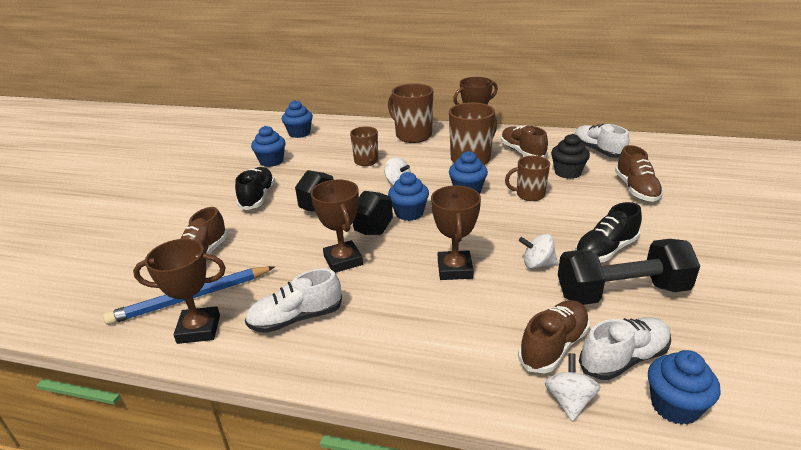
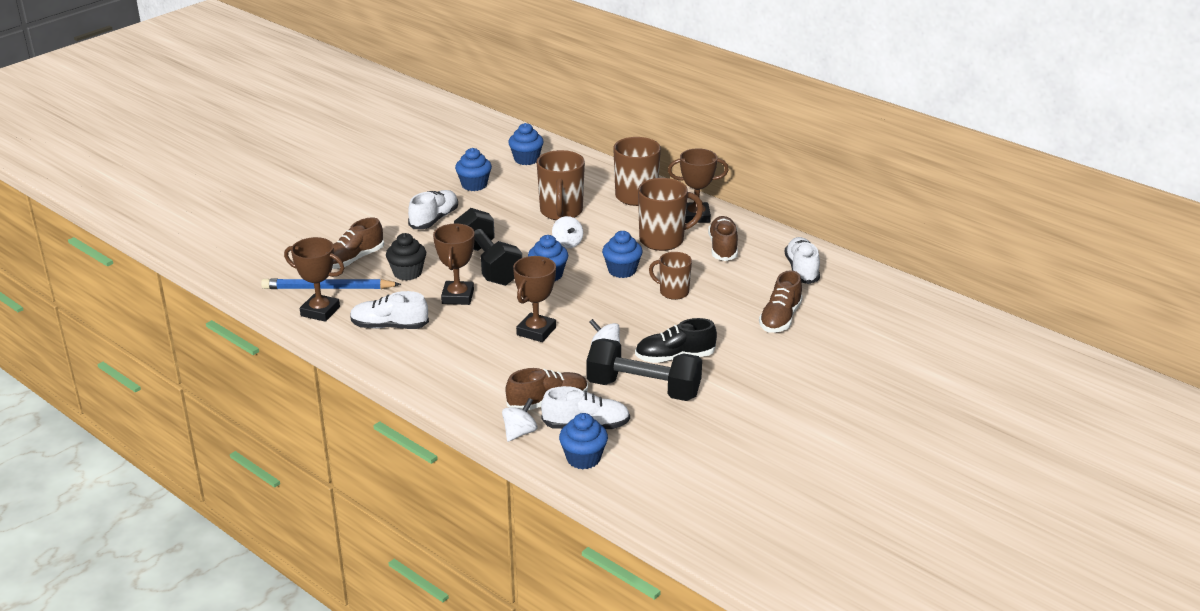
camera: 25 degrees right, 0 degrees up
(257, 197) = (434, 219): black shoe -> white shoe
(366, 161) = (561, 212): brown mug -> brown mug, size x1.61
(567, 172) = (738, 282): black cupcake -> black cupcake (407, 273)

